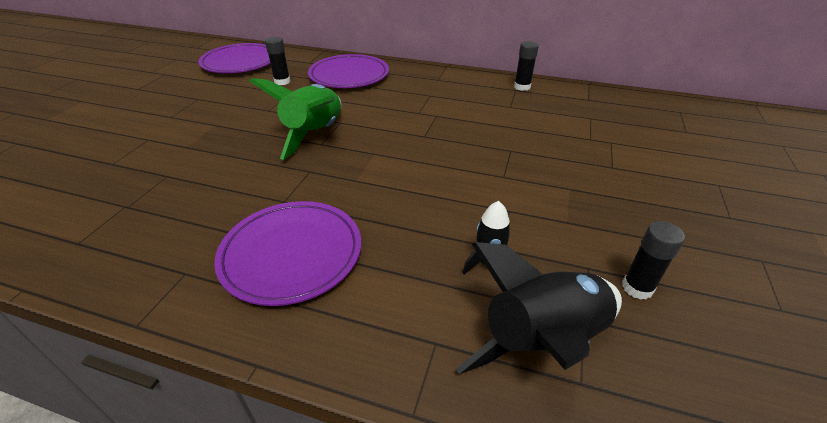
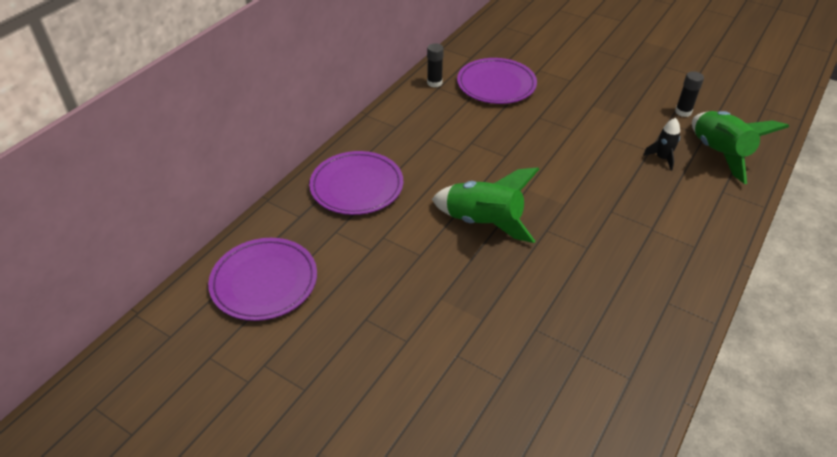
camera: 75 degrees left, 5 degrees up
(282, 81) = (348, 242): black glue stick -> none
(291, 254) = (650, 245): purple plate -> purple plate (496, 84)
(543, 341) = (719, 154): black rocket -> green rocket

